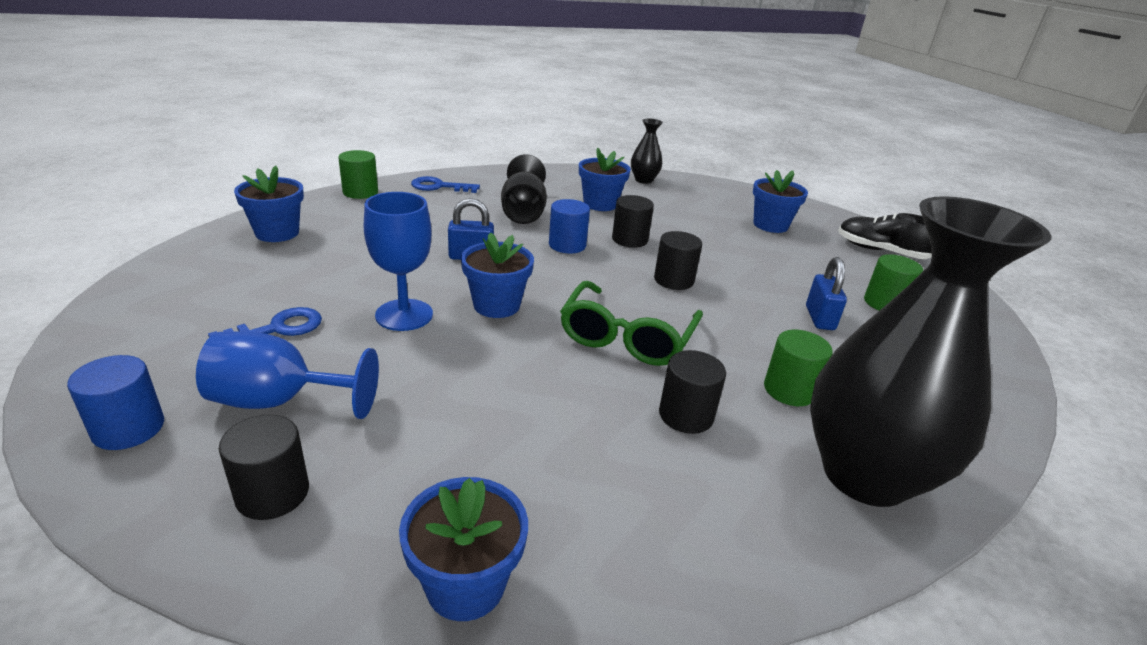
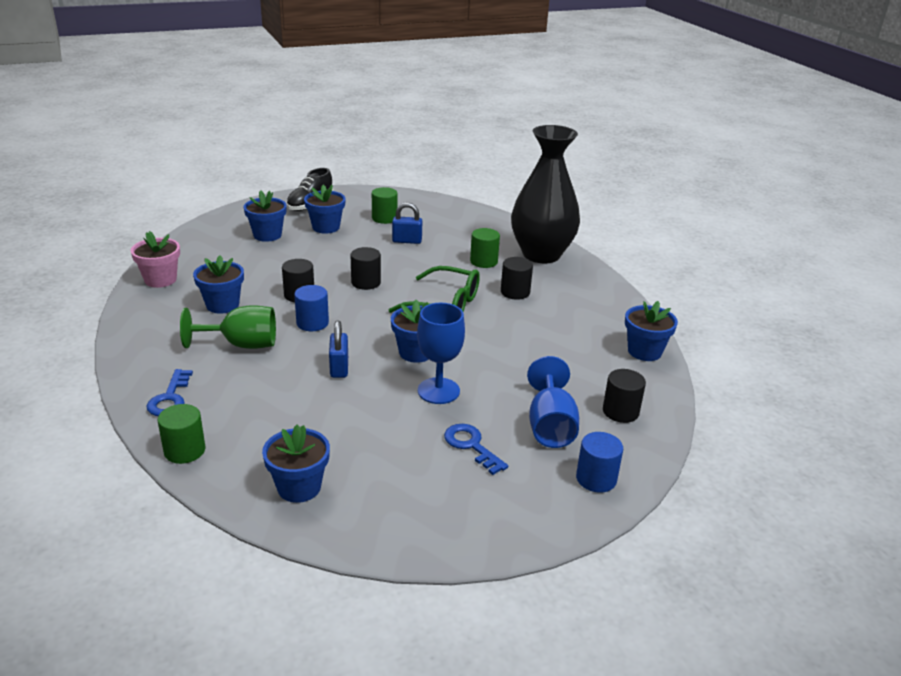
camera: 90 degrees left, 0 degrees up
(523, 212) = (241, 345): black goblet -> green goblet
(643, 180) = (160, 280): black vase -> pink flower pot
(818, 259) = (326, 227): none -> blue flower pot

